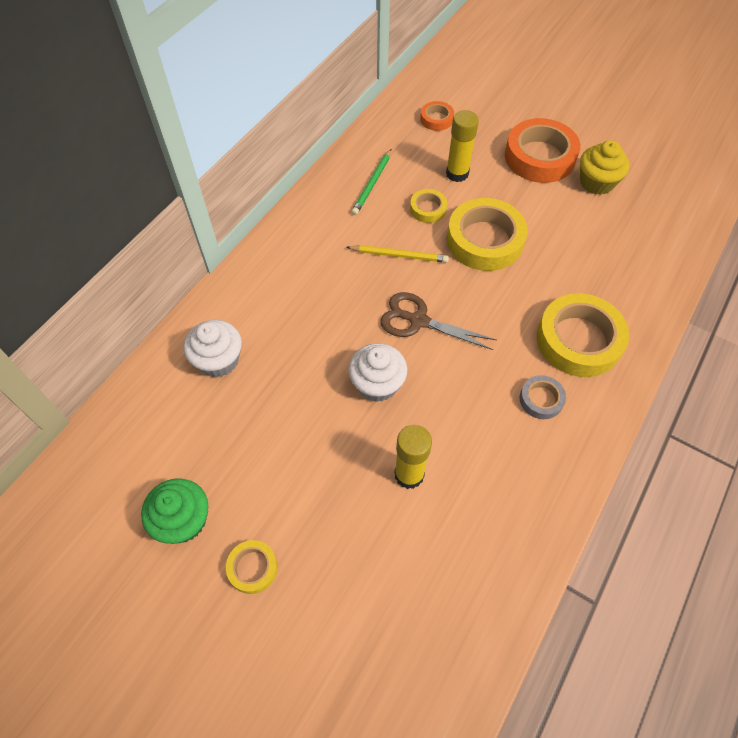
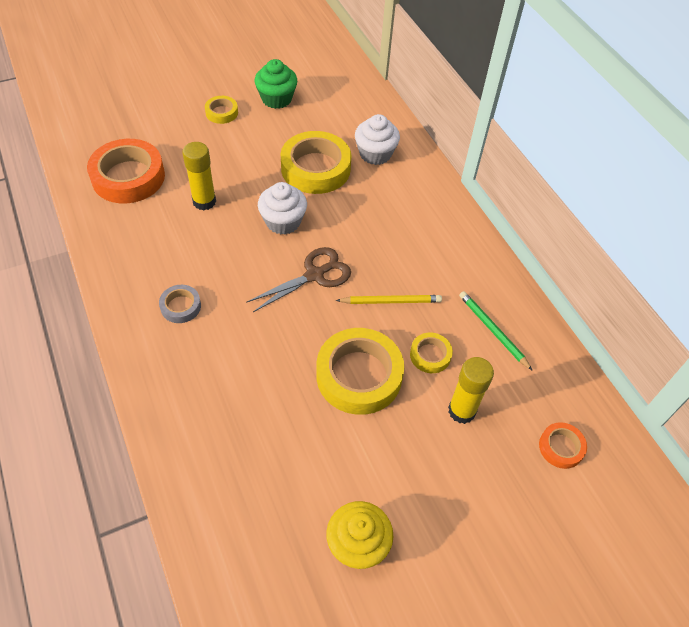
camera: 120 degrees right, 5 degrees down
(399, 255) = (391, 301): yellow pencil -> yellow pencil turned 135 degrees counterclockwise
(539, 157) = (435, 513): orange tape -> orange tape (128, 177)
(578, 340) = (201, 370): yellow tape -> yellow tape (315, 168)

